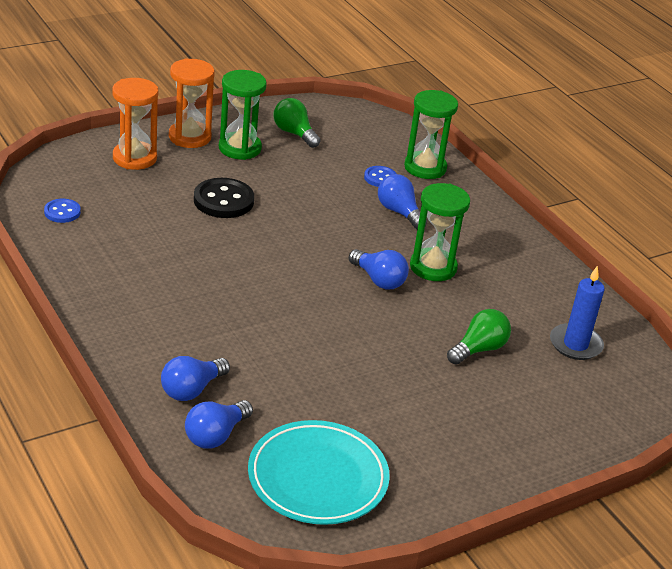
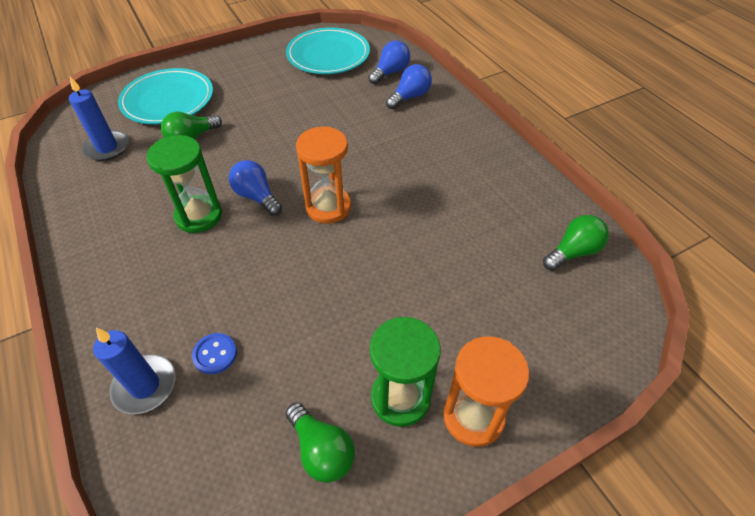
camera: 175 degrees left, 15 degrees up
(62, 212) = (573, 252): blue button -> green light bulb
(134, 158) = (532, 356): orange hourglass -> orange hourglass (328, 207)
(223, 200) = (410, 288): black button -> none
(399, 212) = (209, 291): blue light bulb -> none
(425, 168) = (145, 386): green hourglass -> blue candle
(538, 406) = (168, 100): none -> turquoise plate

